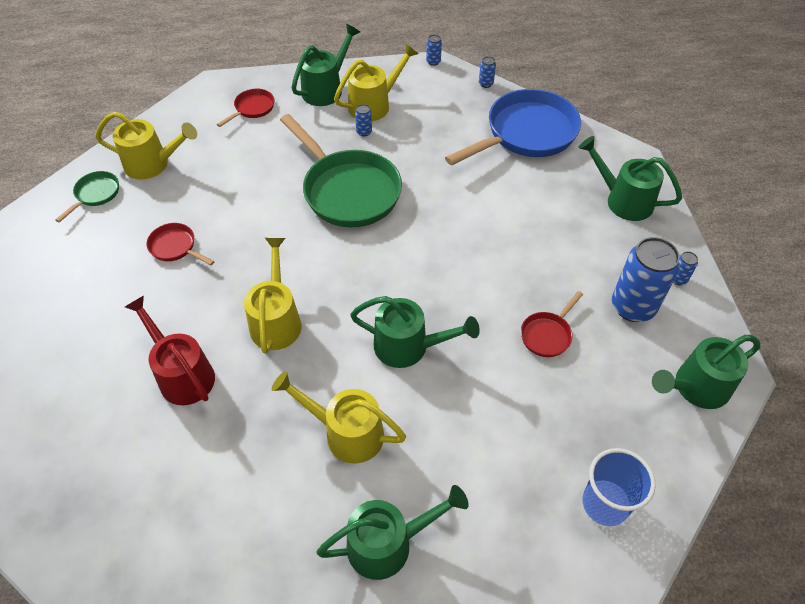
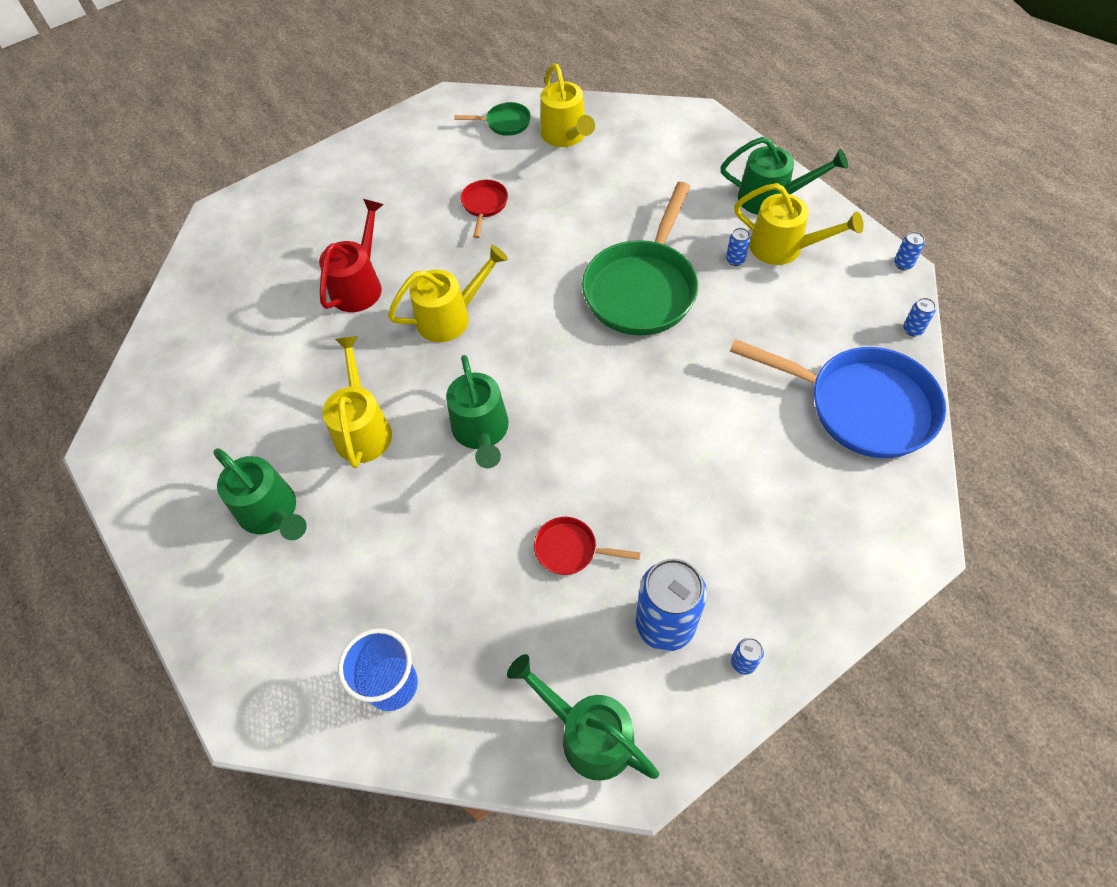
camera: 65 degrees right, 5 degrees up
(252, 108) = (692, 160): red pan -> none
(622, 200) = (831, 553): green watering can -> none

